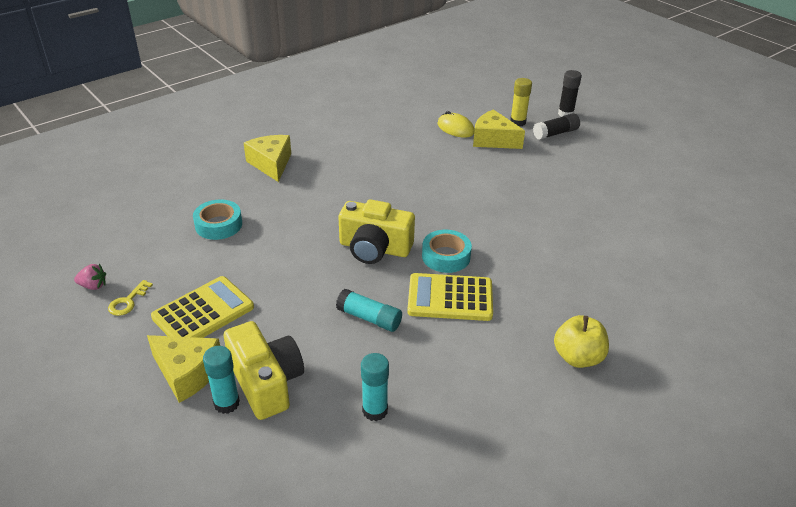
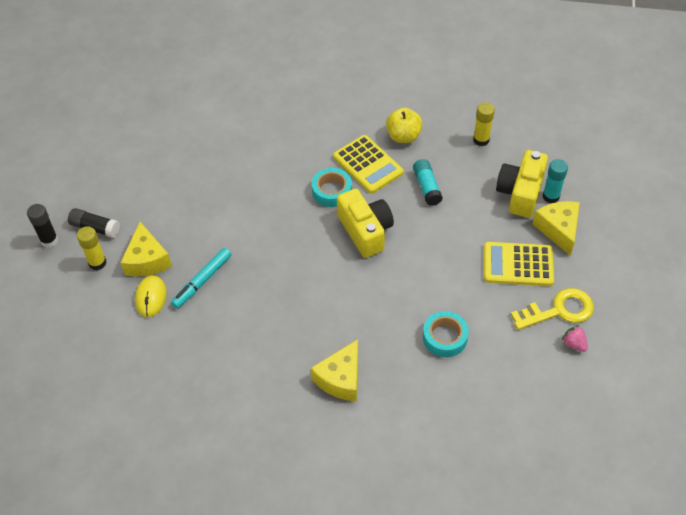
camera: 130 degrees left, 15 degrees up
(128, 302) = (559, 310): yellow key -> yellow key, size x1.93
(375, 410) = (481, 140): turquoise glue stick -> yellow glue stick
(440, 152) = (202, 281): none -> turquoise marker
(577, 357) = (352, 91): yellow apple -> yellow apple (403, 136)

